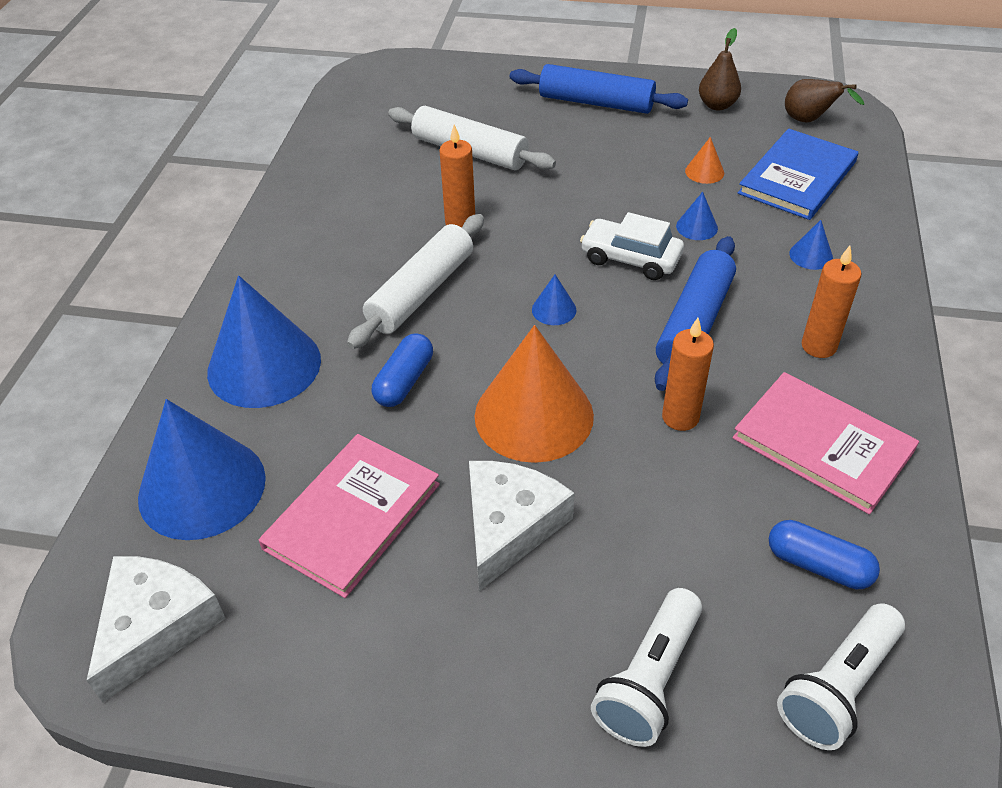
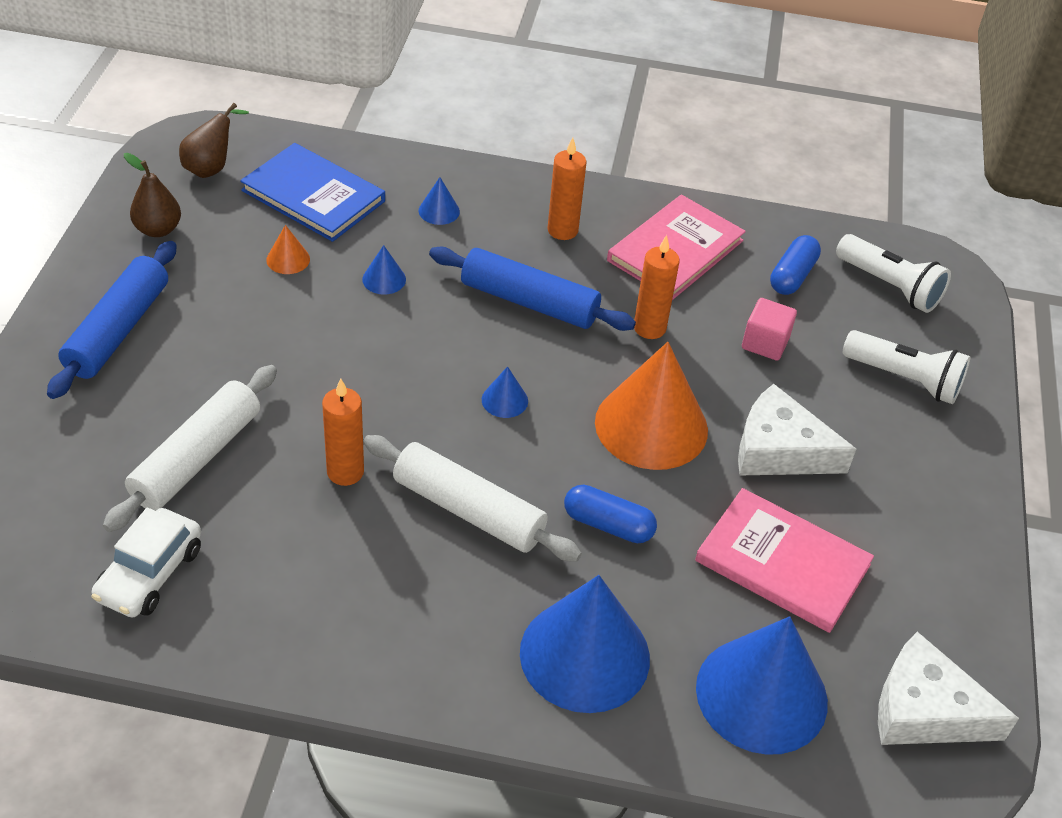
camera: 95 degrees left, 0 degrees up
(630, 258) = (429, 334): white car -> white car (150, 574)
(682, 525) = (765, 343): none -> pink cube

